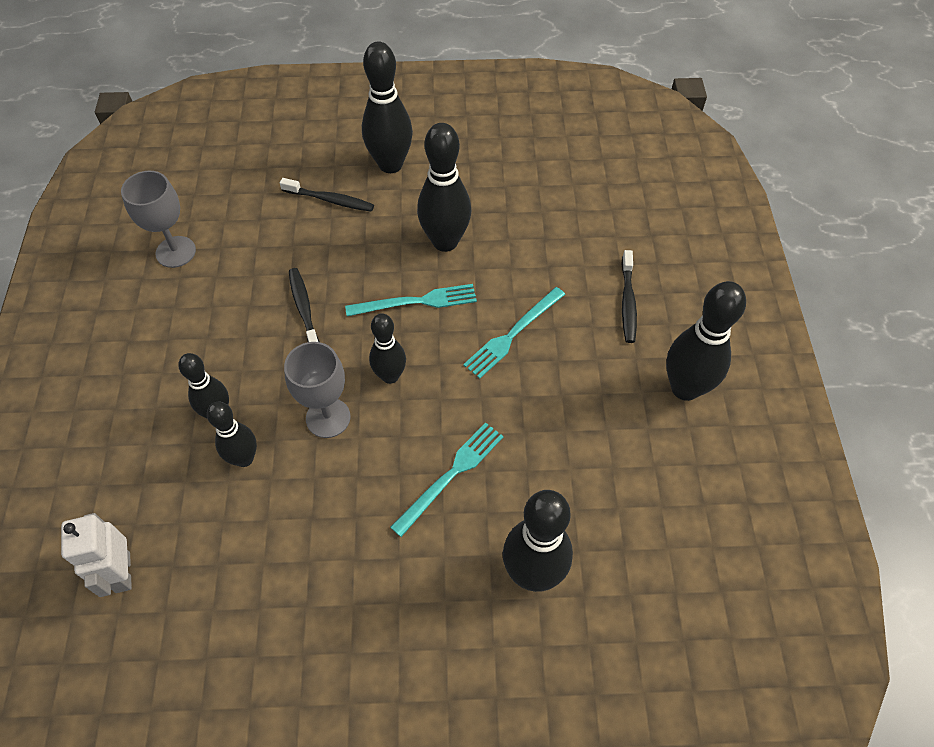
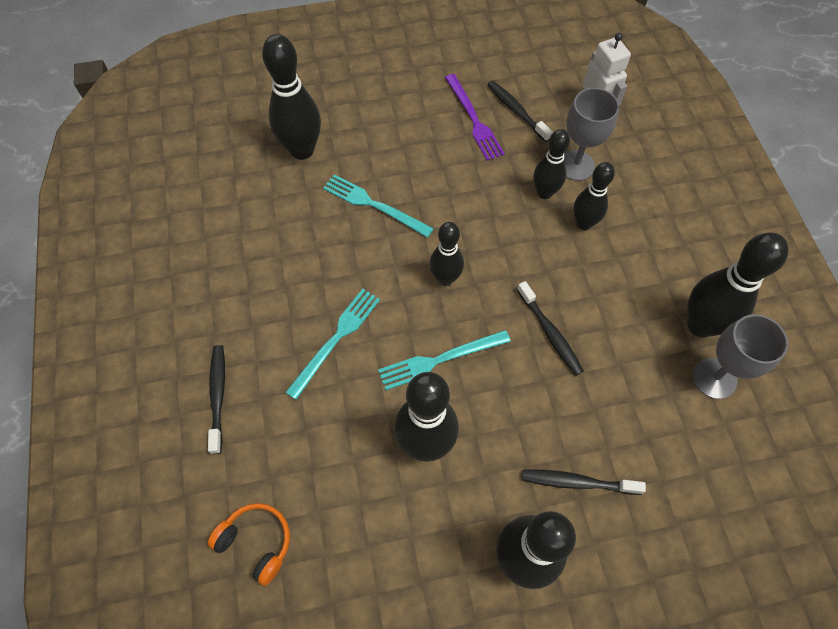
camera: 170 degrees right, 5 degrees up
(227, 589) = (516, 111): none -> black toothbrush
(291, 584) = (474, 119): none -> purple fork
(328, 418) = (488, 234): grey goblet -> grey goblet (576, 165)
(451, 475) = (374, 205): turquoise fork -> turquoise fork turned 90 degrees clockwise
(591, 199) = (256, 542): none -> orange headphones
(685, 388) = (169, 309): black bowling pin -> black bowling pin (700, 325)

